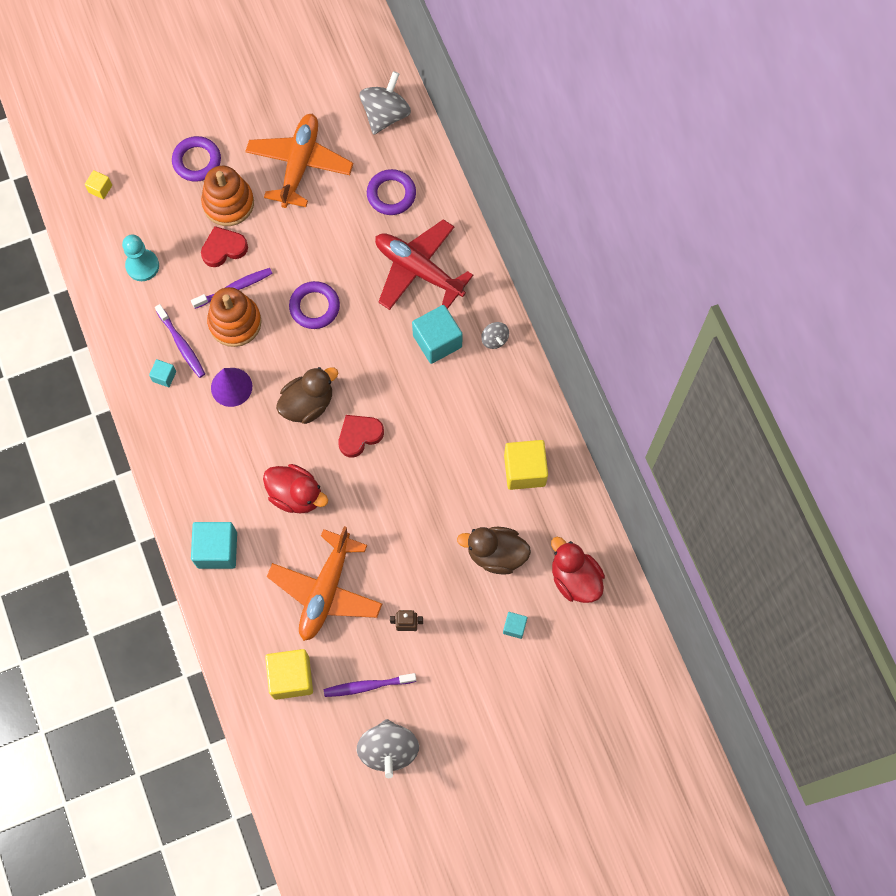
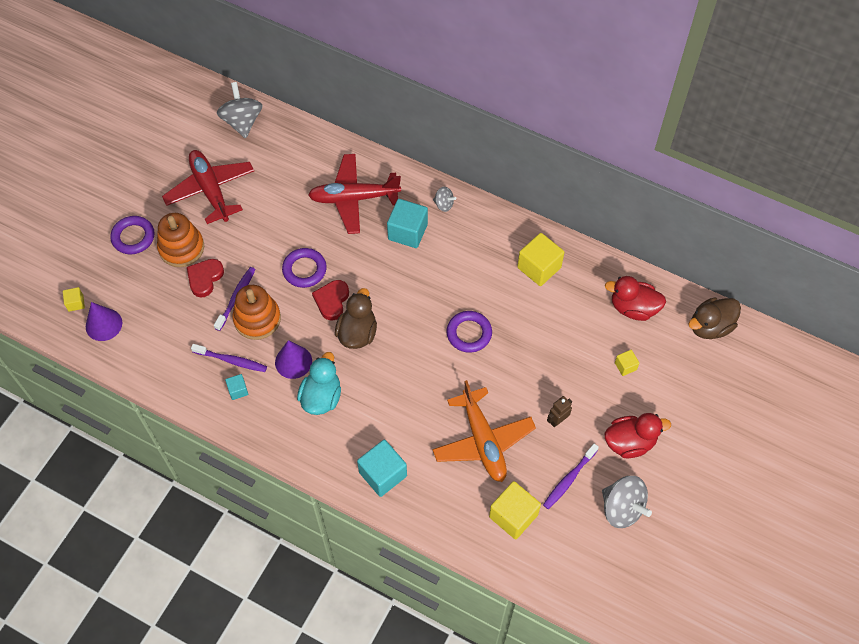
camera: 40 degrees left, 10 degrees down
(106, 227) = (104, 324): none -> purple cone
(142, 266) = (154, 330): turquoise pawn -> none
(227, 438) = (321, 397): none -> turquoise duck
(296, 495) = (404, 396): red duck -> red duck (630, 442)
(299, 164) = (210, 190): orange plane -> red plane
(359, 435) = (411, 327): red heart -> red heart (332, 301)
(391, 194) = (292, 166): purple ring -> purple ring (469, 333)
(496, 554) = (570, 331): brown duck -> brown duck (710, 326)
(514, 627) = (625, 366): turquoise cube -> yellow cube

